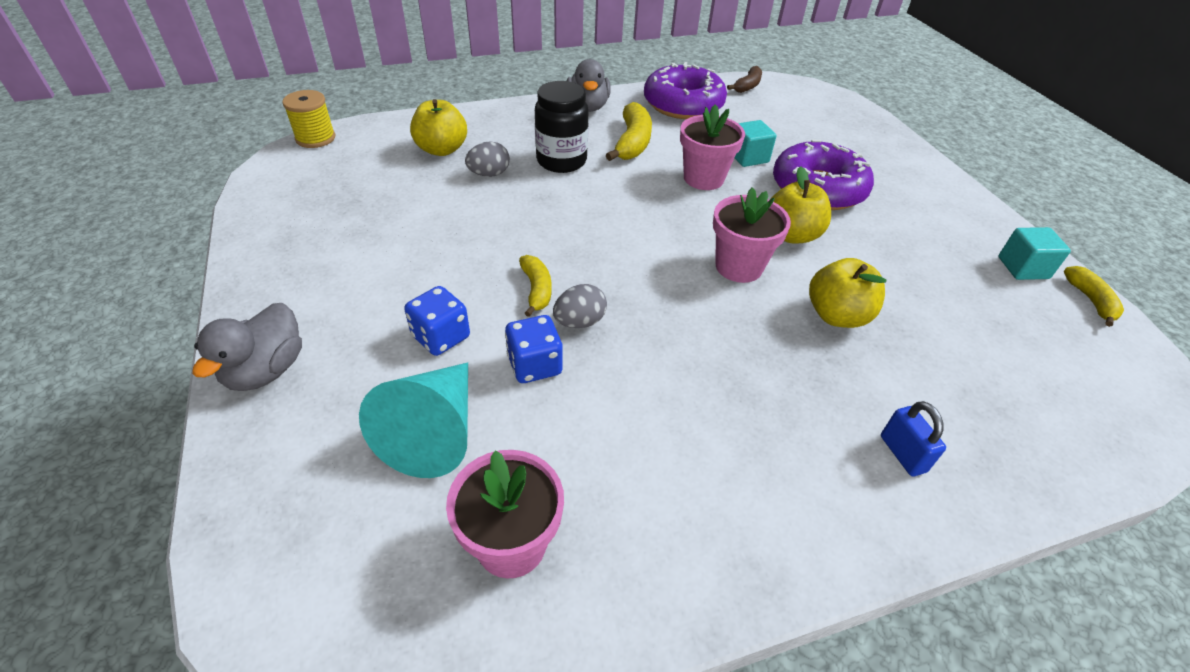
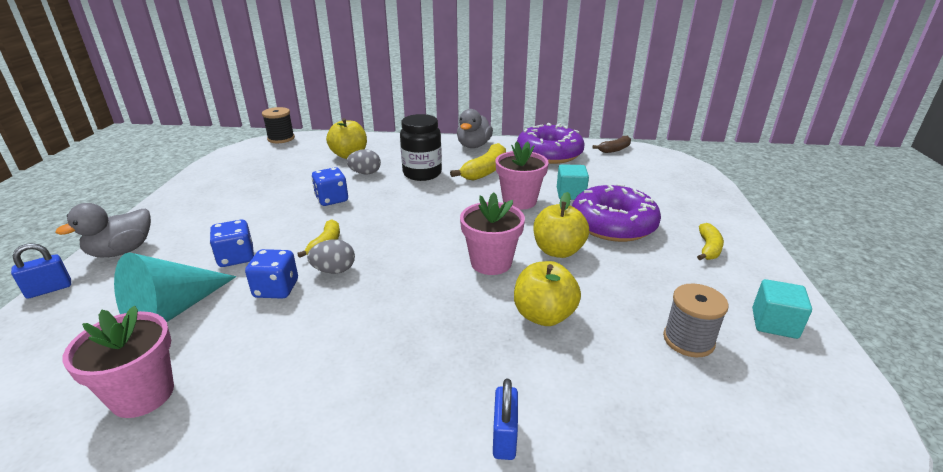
camera: 25 degrees right, 15 degrees down
(221, 456) = (49, 289): none -> blue padlock
(315, 138) = (281, 138): yellow spool -> black spool
(483, 223) = (332, 199): none -> blue dice
(972, 305) = (688, 340): none -> grey spool
(1090, 301) = (835, 369): yellow banana -> yellow banana (708, 248)

